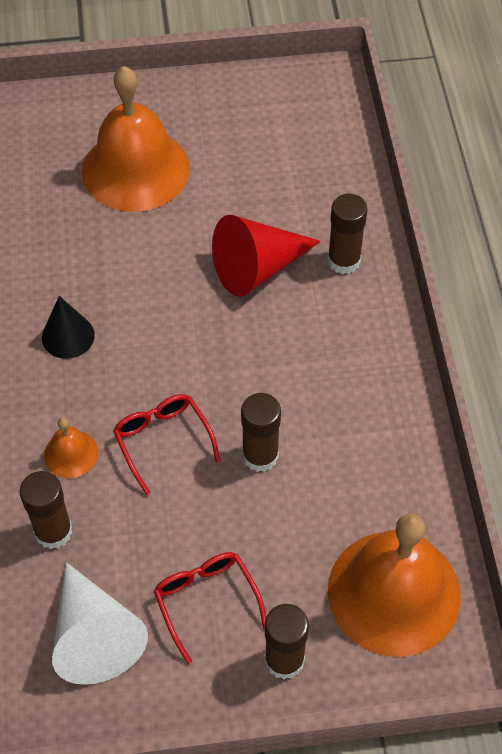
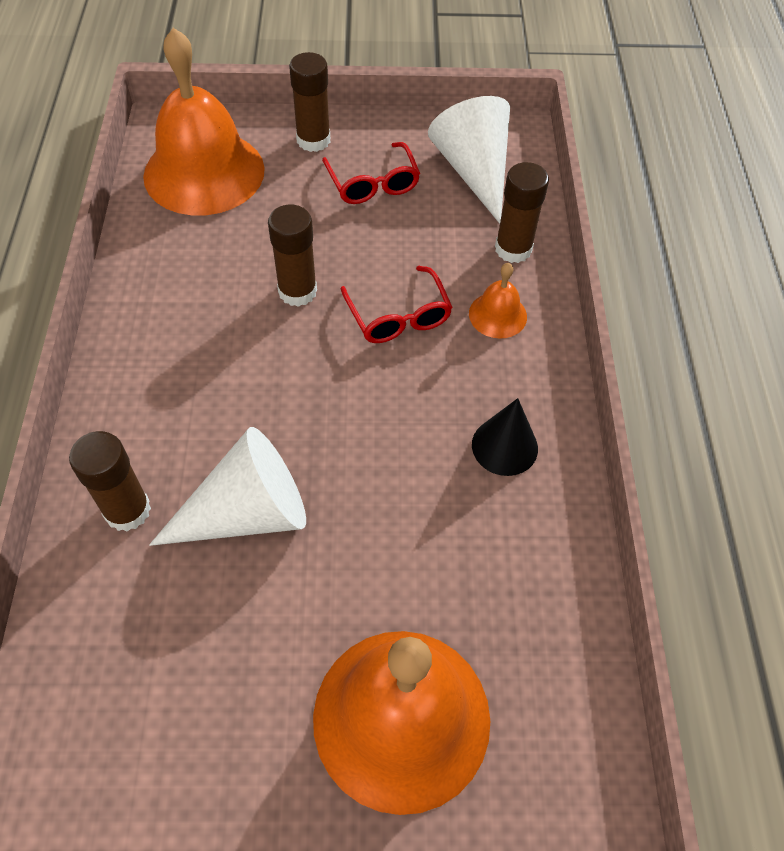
camera: 175 degrees left, 0 degrees up
(257, 268) = (247, 512): red cone -> white cone

